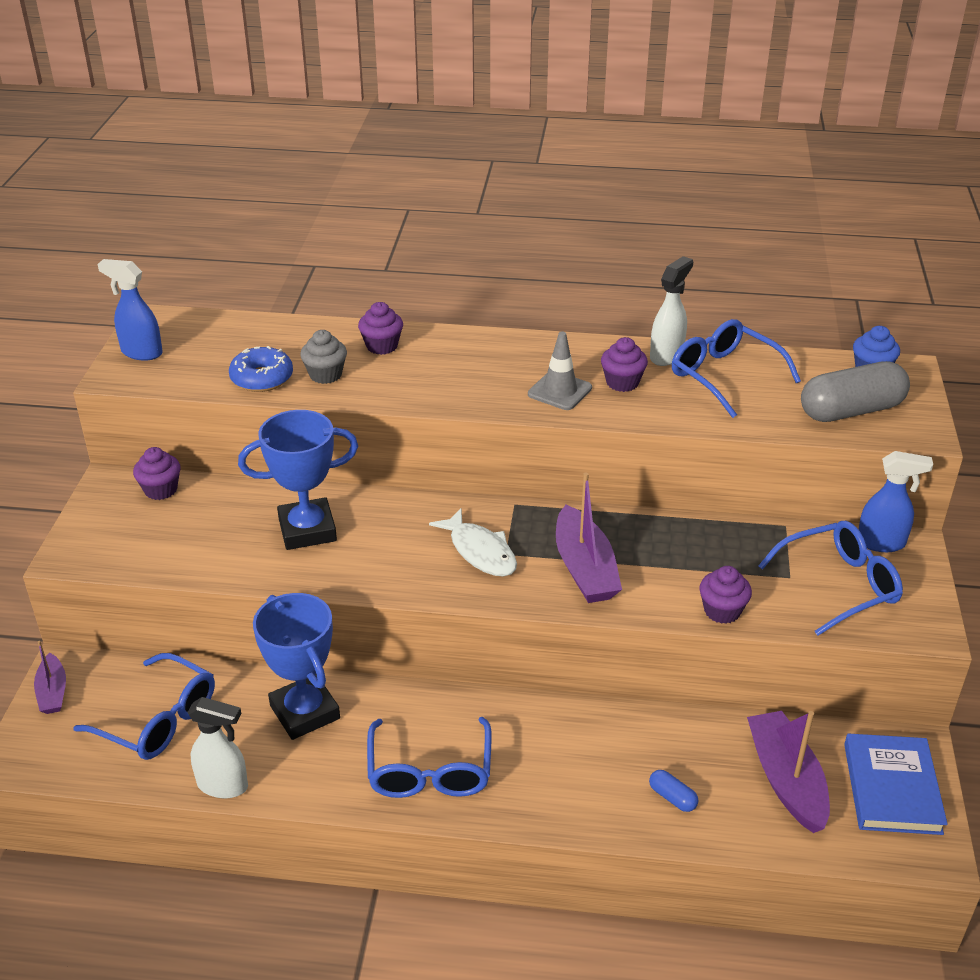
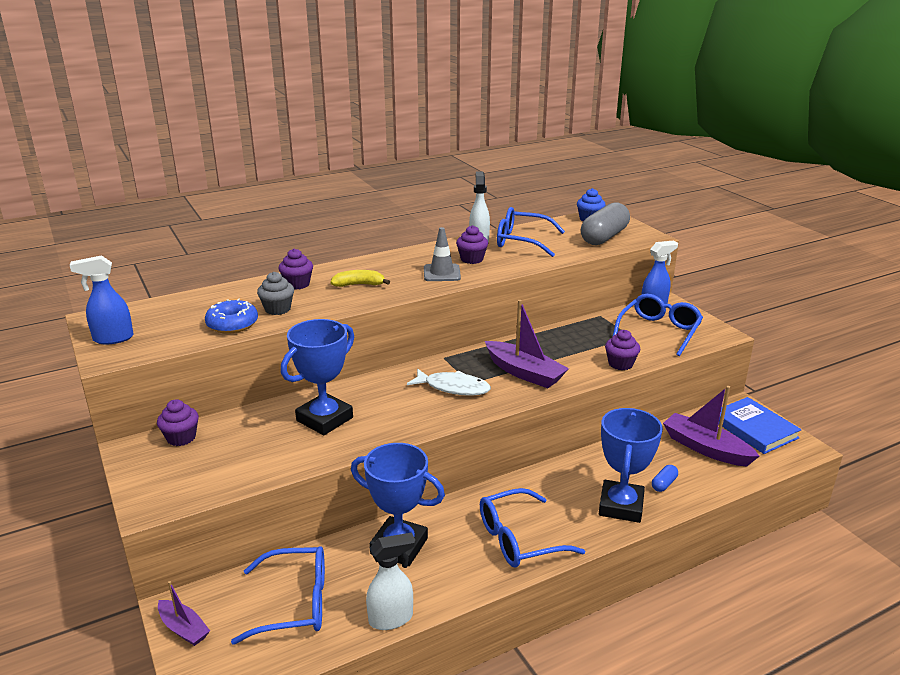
camera: 35 degrees left, 10 degrees down
(430, 772) = (519, 539): blue glasses -> blue glasses turned 105 degrees clockwise
(446, 372) = (359, 285): none -> yellow banana
(587, 796) = (621, 506): none -> blue trophy
(672, 797) = (664, 484): blue capsule -> blue capsule turned 60 degrees counterclockwise

